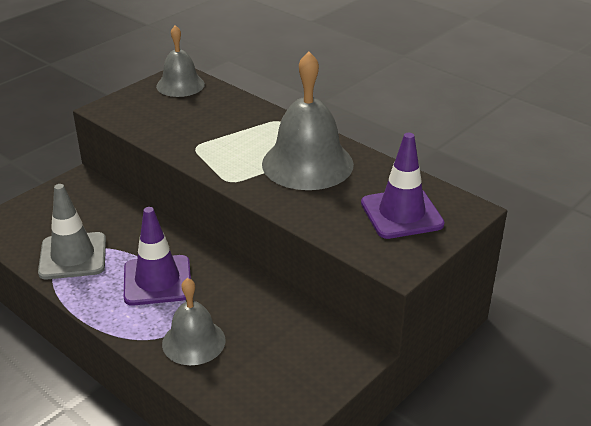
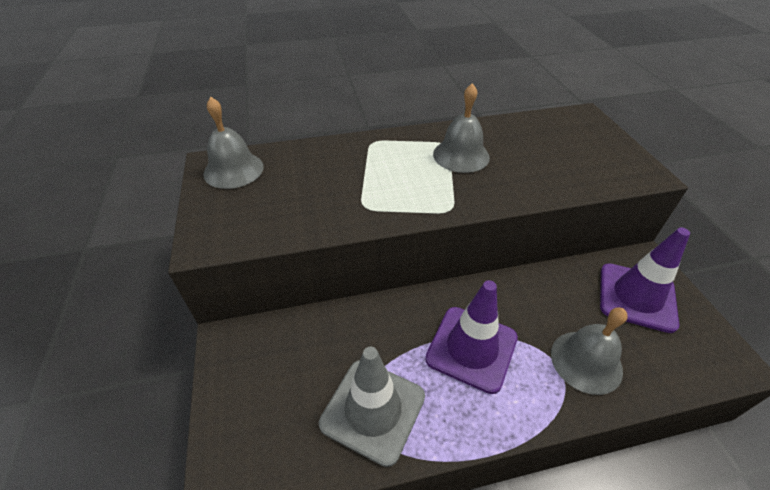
camera: 55 degrees left, 10 degrees up
(307, 164) = (461, 155): grey bell -> grey bell, size x0.61
(401, 214) = (573, 143): purple traffic cone -> purple traffic cone (636, 297)

